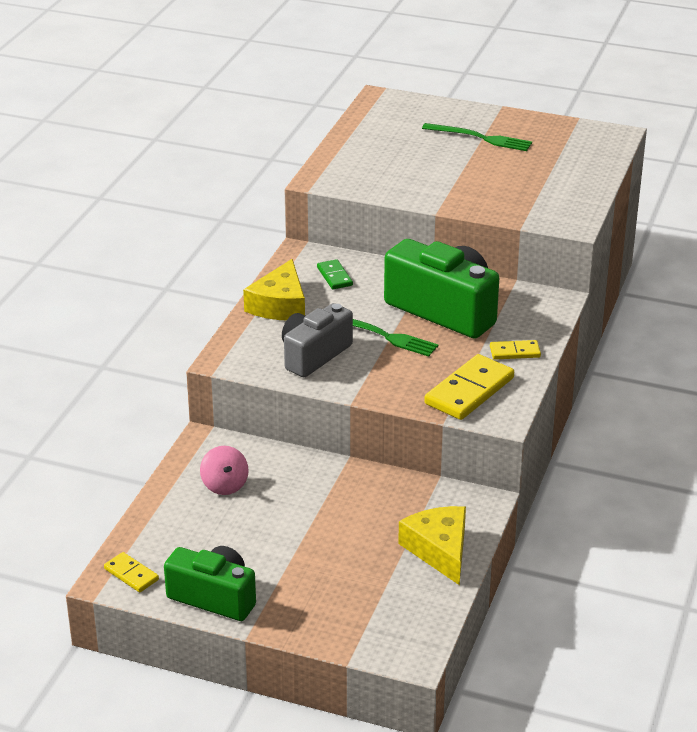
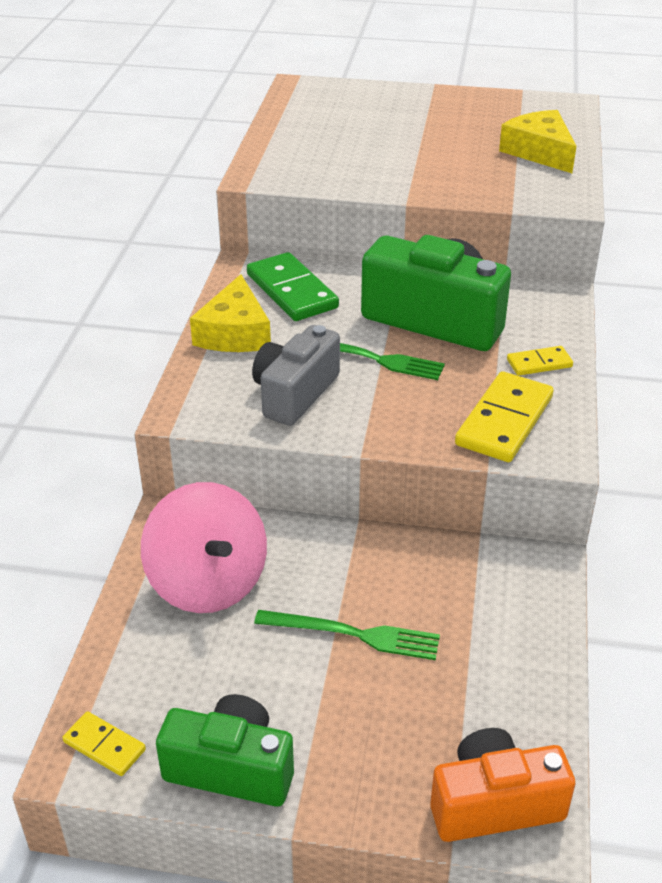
camera: 10 degrees left, 5 degrees up
(225, 485) = (208, 582): pink spinning top -> pink spinning top, size x1.95
(334, 276) = (292, 291): green domino -> green domino, size x1.88
(388, 638) = (494, 804): none -> orange camera
(439, 550) = (516, 644): yellow cheese -> yellow cheese (539, 152)
(480, 138) = (425, 117): green fork -> green fork (354, 634)

